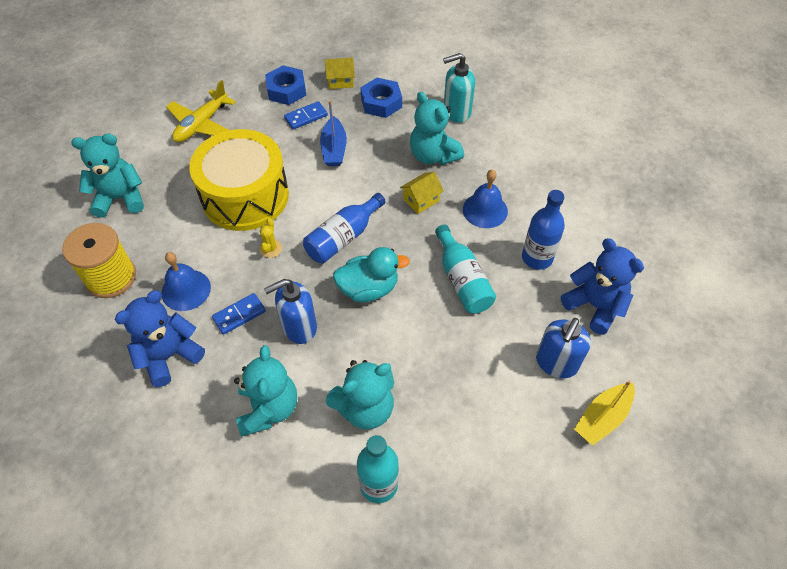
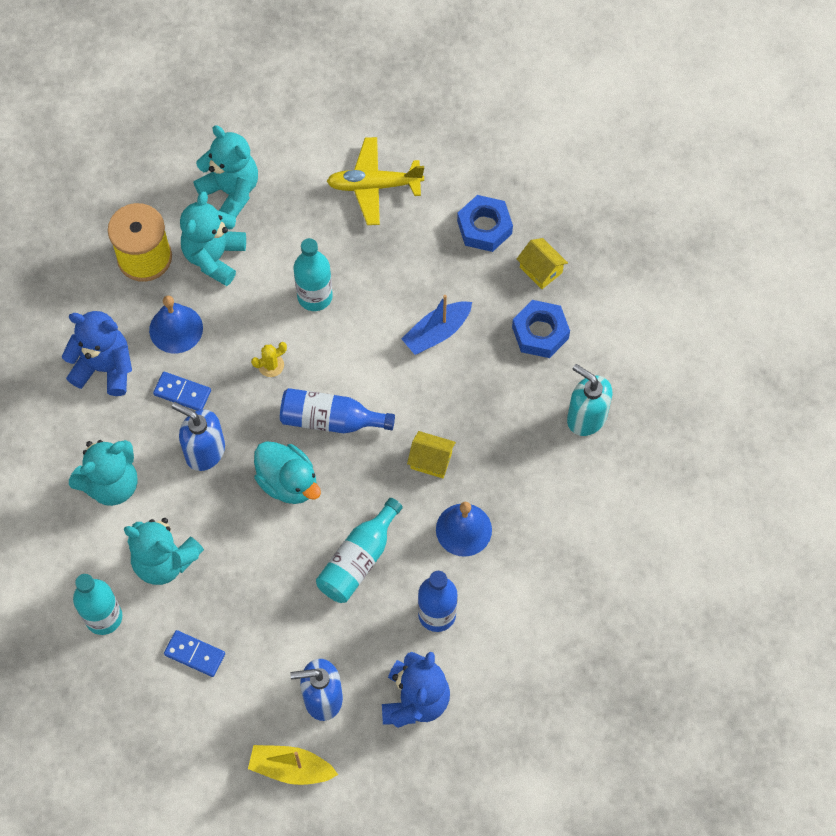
camera: 55 degrees right, 10 degrees up
(245, 196) = (315, 296): yellow drum -> turquoise bottle
(306, 117) = (460, 274): blue domino -> blue domino (194, 654)
(433, 155) = (502, 434): turquoise teddy bear -> turquoise teddy bear (214, 257)

